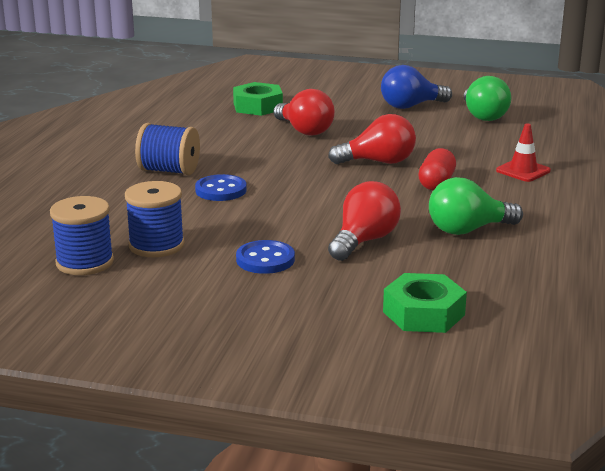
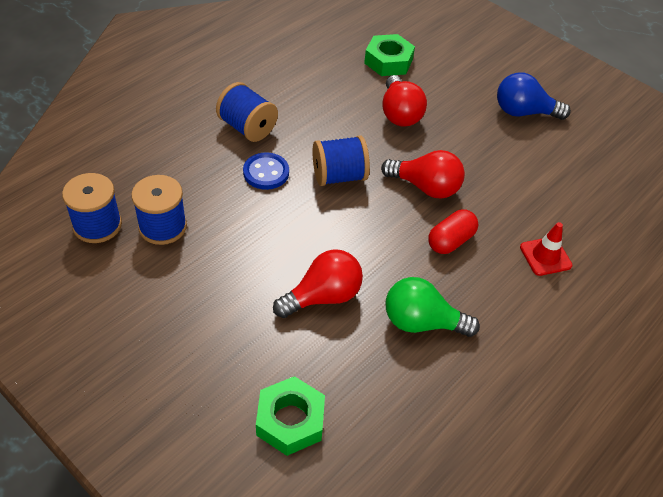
camera: 25 degrees right, 25 degrees up
(265, 259) = (227, 285): blue button -> none
(293, 175) = (339, 176): none -> blue spool
(483, 116) = (579, 154): green light bulb -> none

